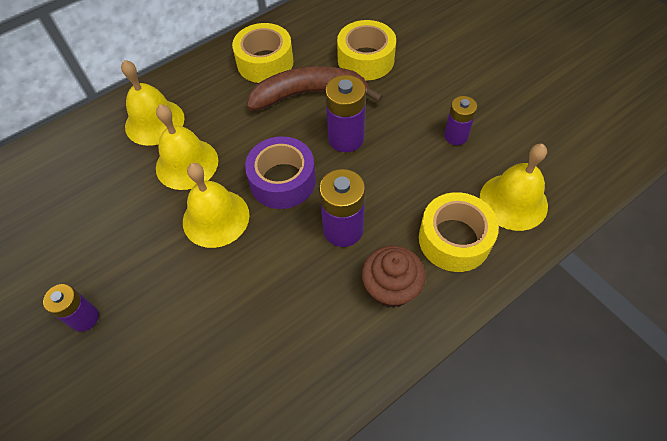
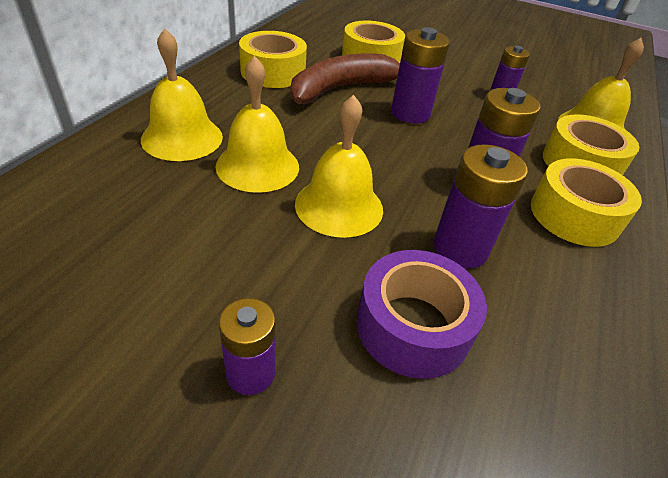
camera: 35 degrees left, 15 degrees down
(271, 284) = (460, 248): none -> purple battery
(282, 181) = (382, 157): purple tape -> purple tape (413, 326)
(391, 288) = (574, 215): brown cupcake -> yellow tape

